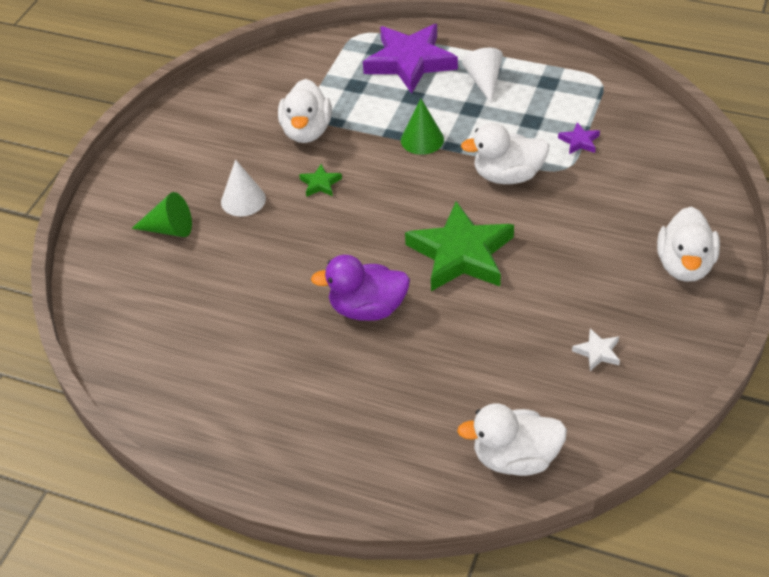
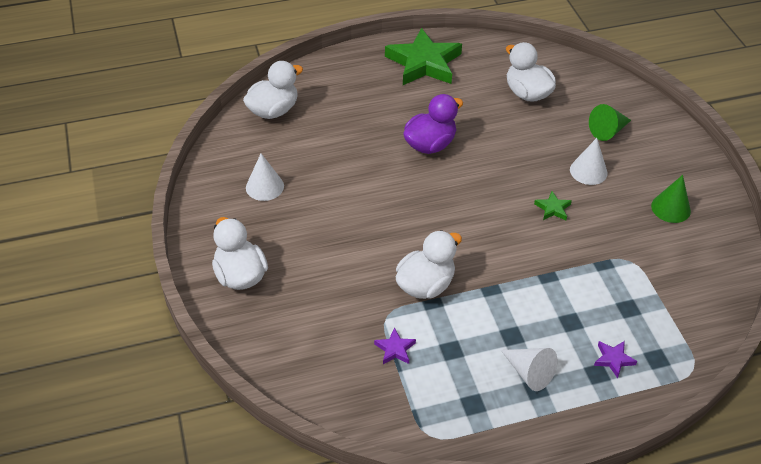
camera: 140 degrees right, 0 degrees up
(306, 131) = (613, 244): white duck -> white duck (527, 93)
(410, 62) = (613, 359): purple star -> purple star, size x0.41
(422, 139) = (520, 283): green cone -> green cone (670, 208)
(461, 254) = (405, 207): green star -> green star (424, 63)
(597, 352) = (264, 186): white star -> white cone

